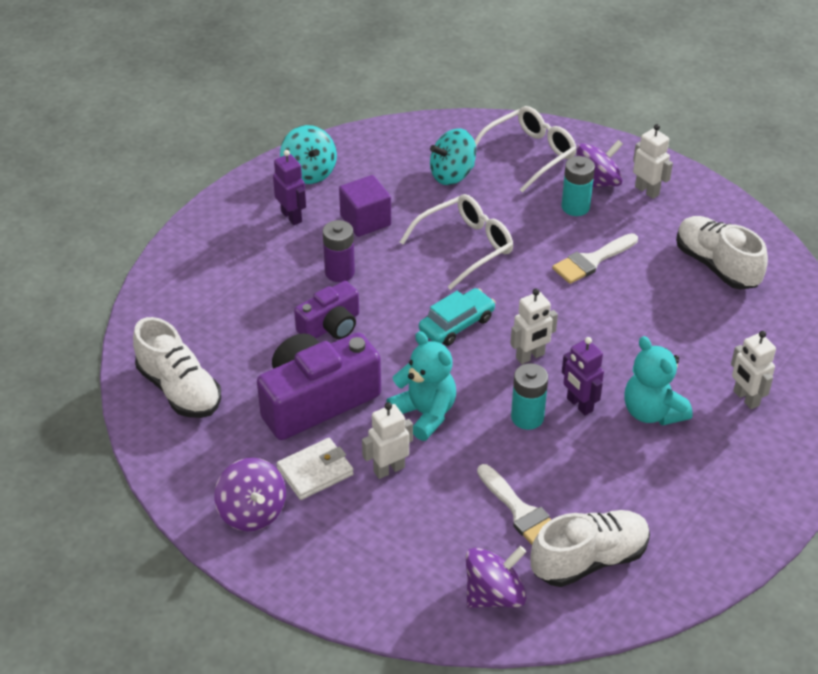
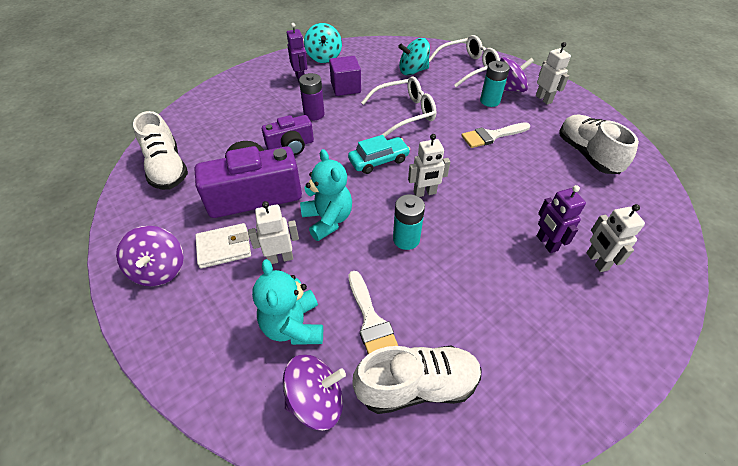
camera: 15 degrees right, 5 degrees up
(579, 405) = (451, 238): purple robot -> purple robot (546, 243)
(652, 412) = (511, 256): turquoise teddy bear -> turquoise teddy bear (293, 326)

